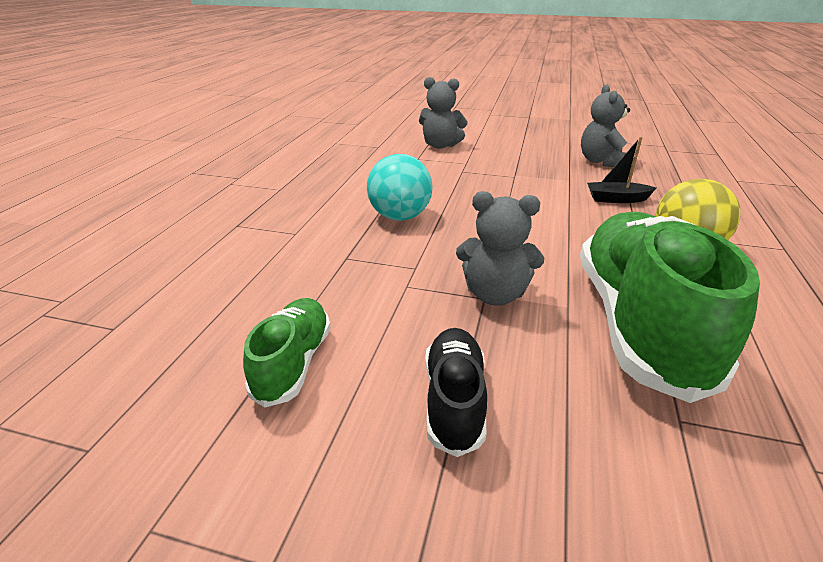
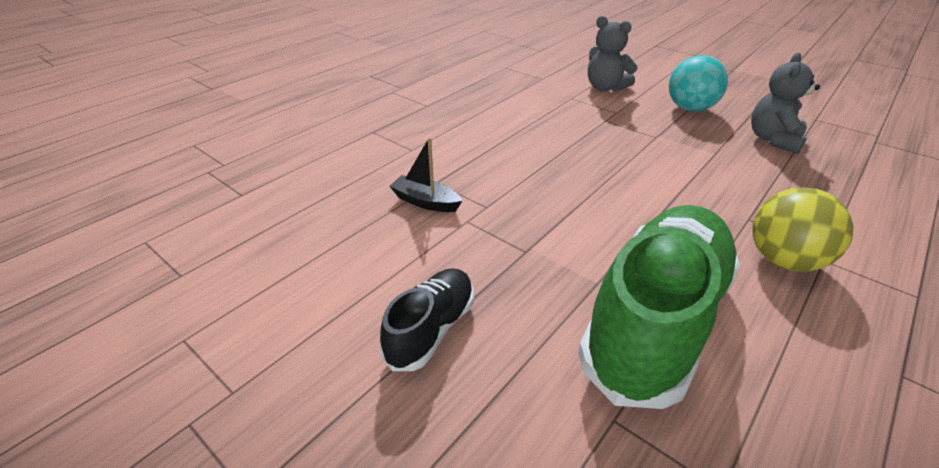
camera: 25 degrees right, 5 degrees up
(293, 362) = (337, 258): green shoe -> none
(400, 217) = (509, 155): turquoise ball -> turquoise ball (690, 108)
(494, 294) = (537, 251): grey teddy bear -> none
(616, 199) = (751, 187): black boat -> black boat (425, 202)

